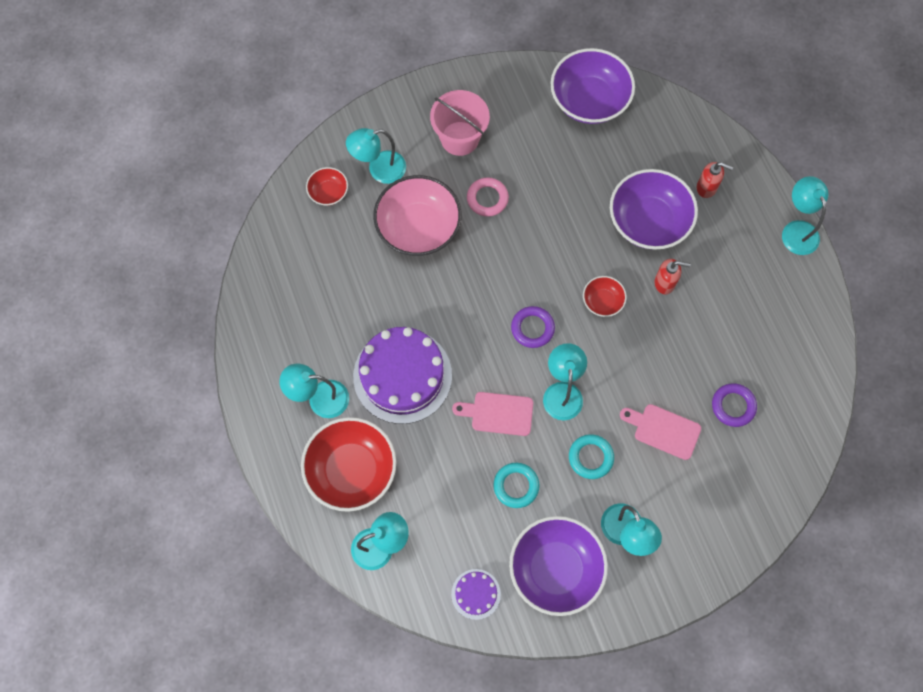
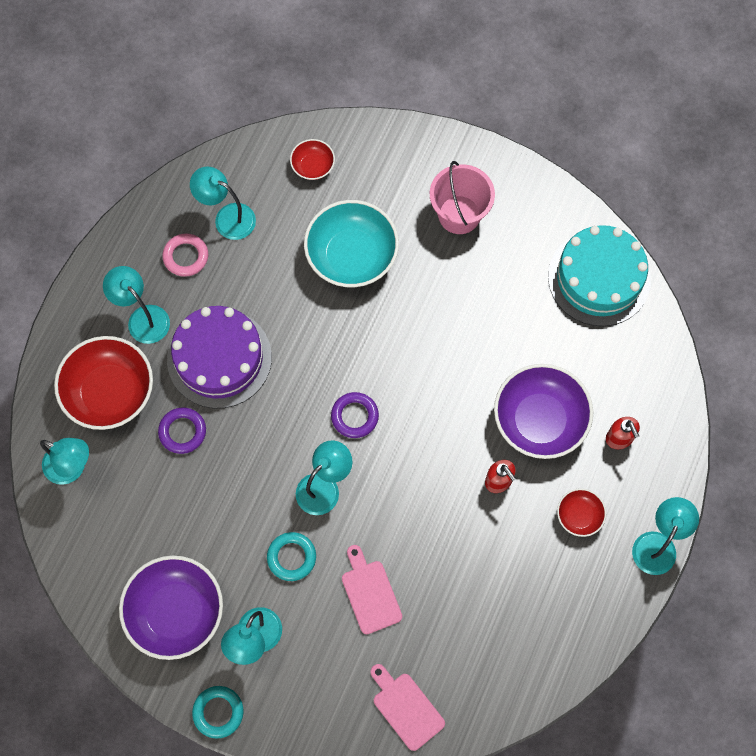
camera: 45 degrees right, 0 degrees up
(379, 169) = (370, 183): turquoise lamp -> turquoise lamp (227, 217)
(418, 227) = (351, 256): pink bowl -> turquoise bowl
(476, 594) = (100, 571): purple cake -> none
(487, 199) = (429, 282): pink ring -> pink ring (186, 256)
(498, 413) = (259, 455): pink cutting board -> pink cutting board (406, 708)
(516, 486) = (213, 522): turquoise ring -> turquoise ring (218, 712)
(589, 100) = (599, 278): purple bowl -> turquoise cake
(602, 301) = (432, 448): red bowl -> red bowl (579, 516)
(733, 406) = (446, 629): purple ring -> purple ring (182, 432)

